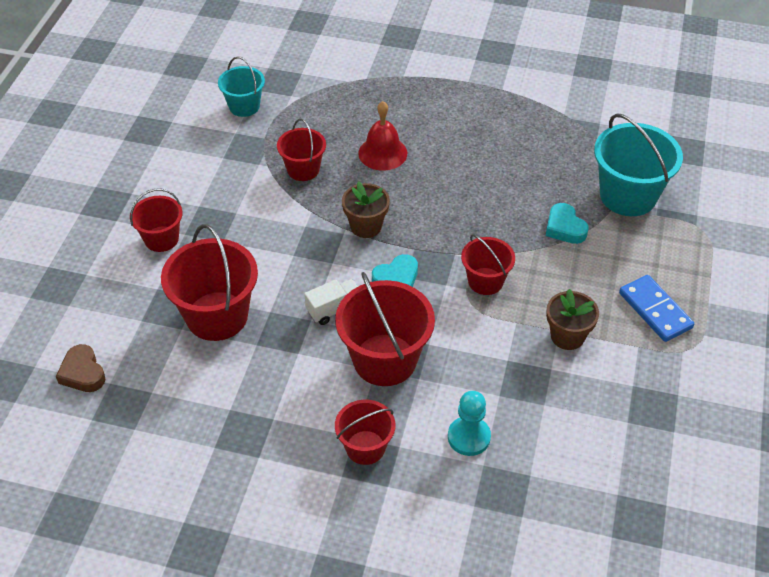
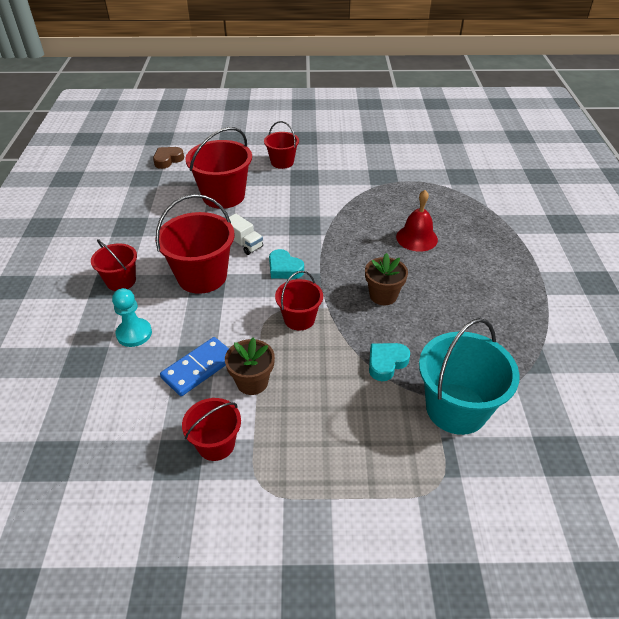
camera: 75 degrees right, 5 degrees down
(244, 106) = (424, 167): turquoise bucket -> none
(303, 169) = (376, 204): red bucket -> red bucket (216, 444)
(366, 226) = (332, 244): brown flower pot -> brown flower pot (383, 295)
(655, 310) = (304, 448): blue domino -> blue domino (198, 368)

